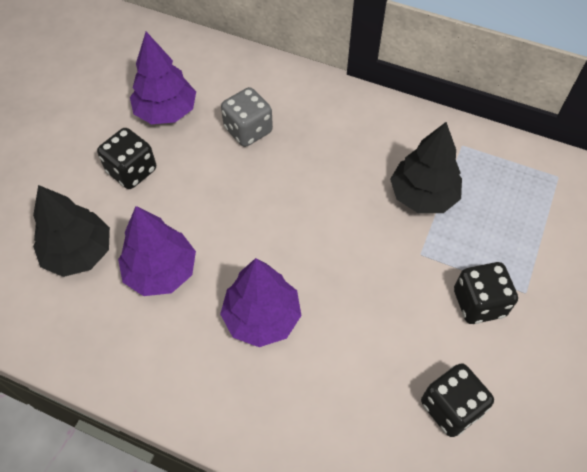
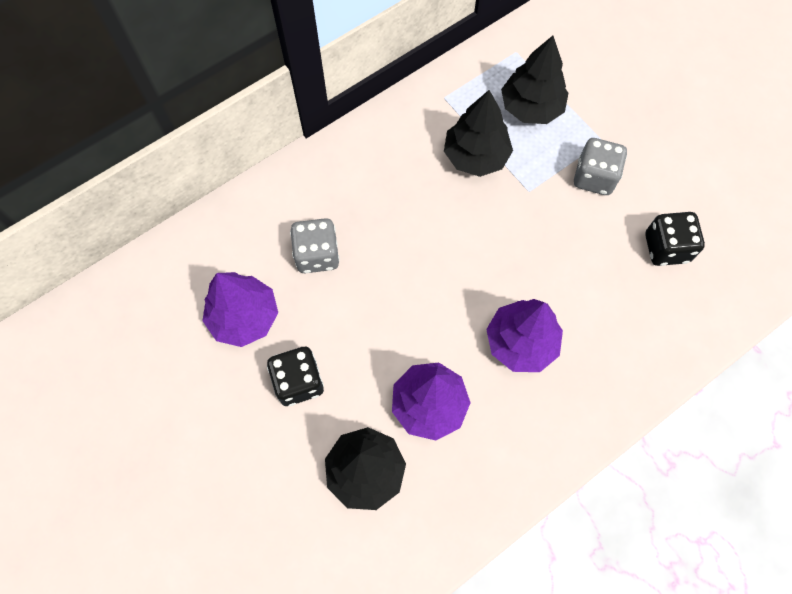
camera: 60 degrees left, 10 degrees up
(478, 303) = (594, 177): black dice -> grey dice
(509, 215) = (531, 107): none -> black tree

